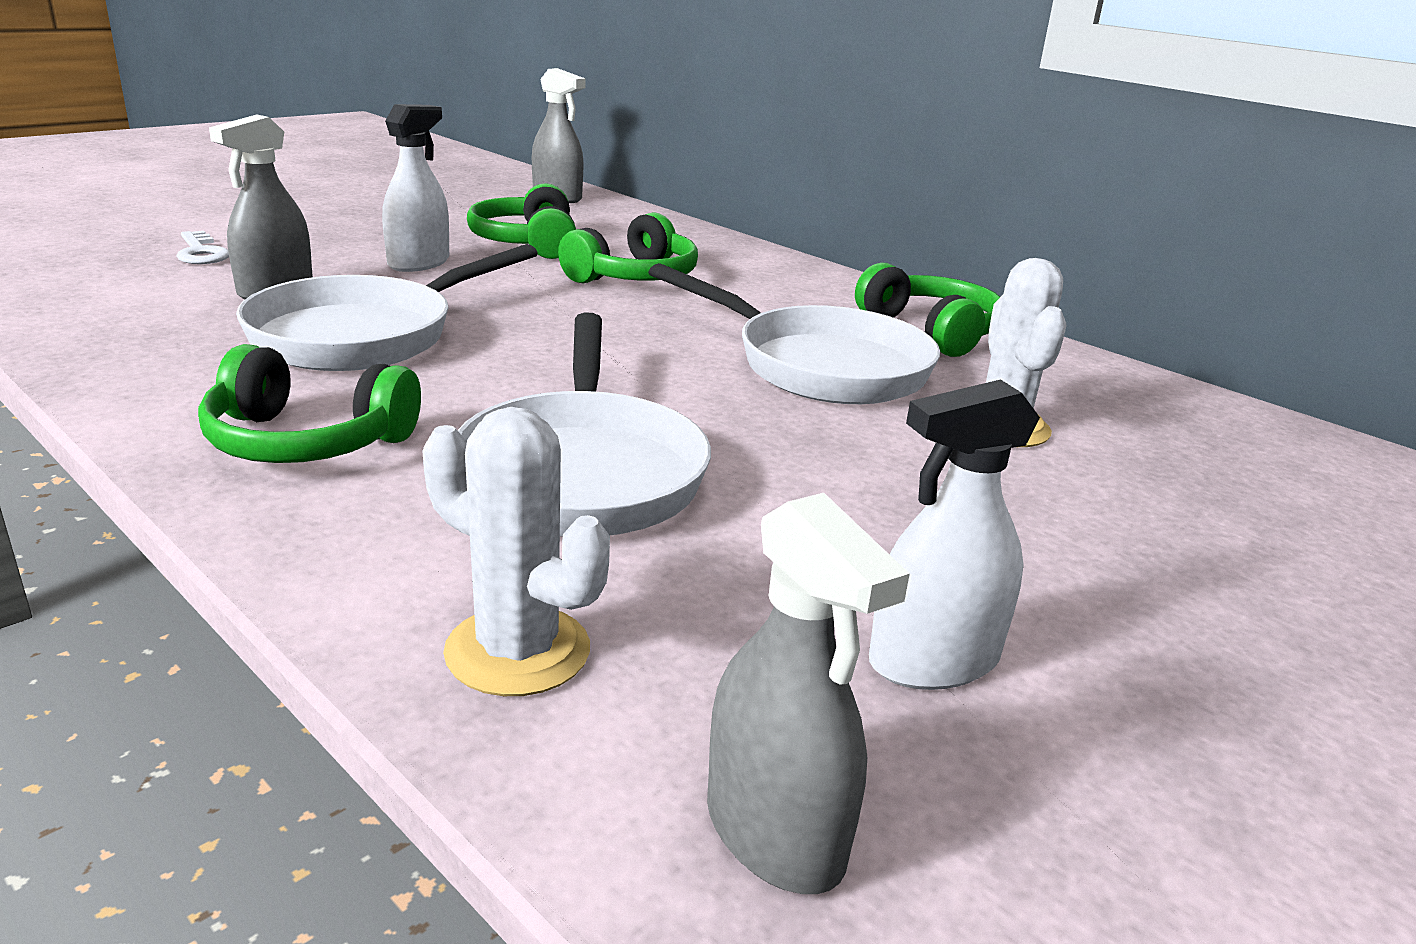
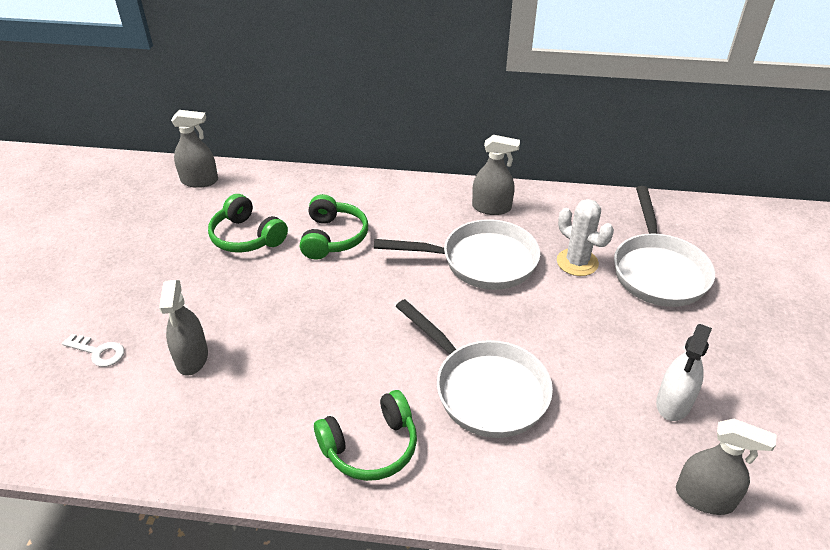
camera: 35 degrees left, 15 degrees up
(365, 335) = (286, 363): white pan -> white pan (658, 271)
(419, 263) = (222, 289): white spray bottle -> none
(517, 651) = (575, 488): white cactus -> none
(931, 331) = (491, 207): green headphones -> grey spray bottle

